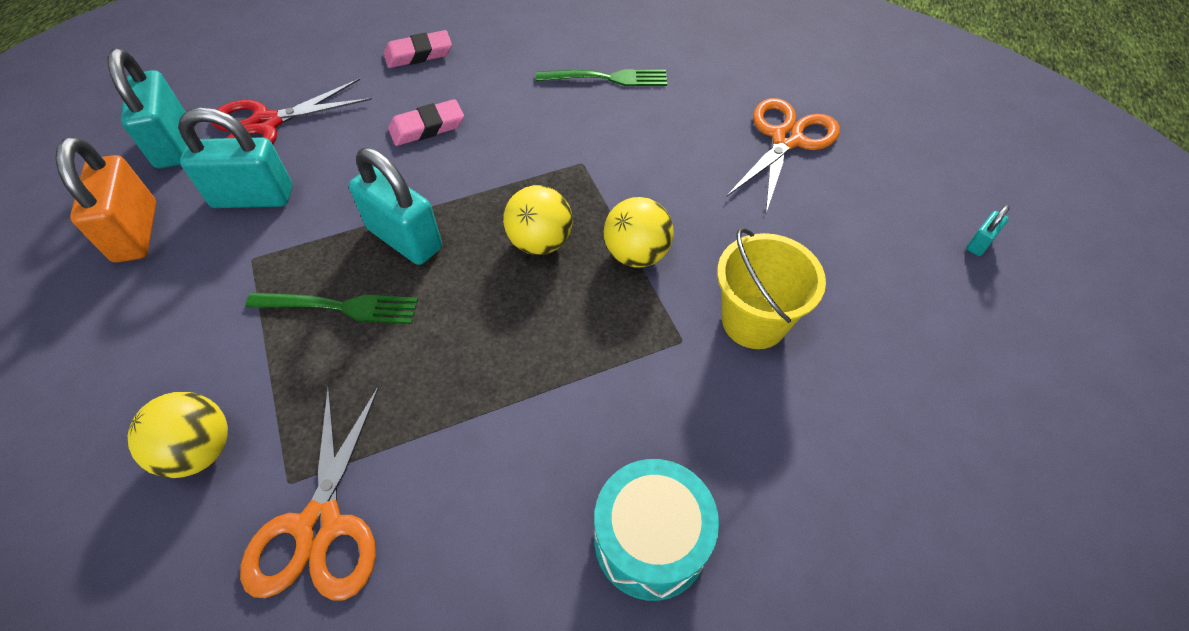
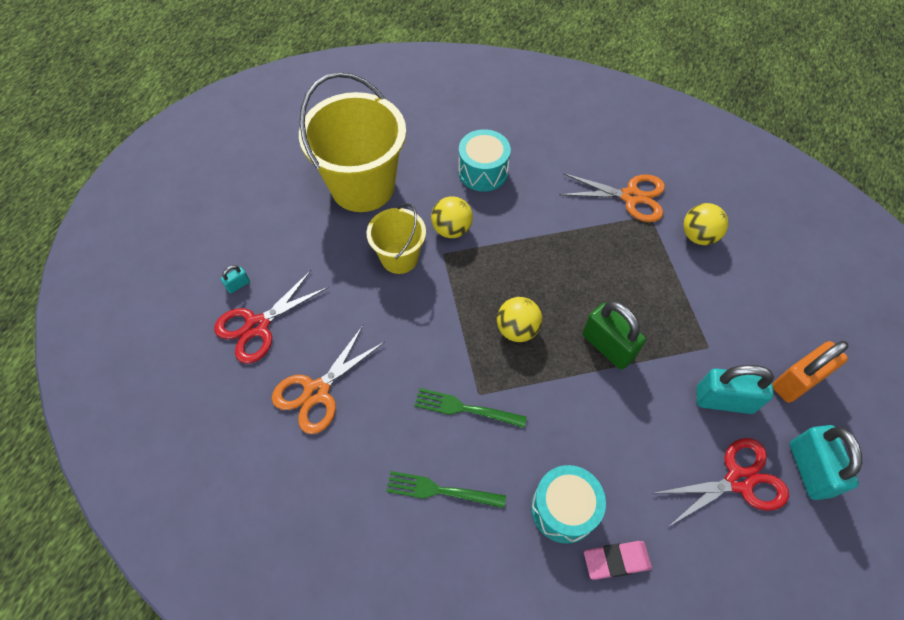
camera: 170 degrees left, 5 degrees up
(136, 232) = (797, 381): orange padlock -> orange padlock turned 60 degrees clockwise
(319, 526) = (631, 197): orange scissors -> orange scissors turned 90 degrees clockwise
(339, 307) = (643, 303): green fork -> green fork (465, 408)
(405, 239) = (608, 346): turquoise padlock -> green padlock
(427, 127) = (600, 453): pink eraser -> none
(472, 81) = (564, 509): none -> turquoise drum
(636, 254) = (456, 311): yellow ball -> yellow ball (451, 229)
(888, 456) = (362, 186): none -> yellow bucket
(910, 196) = (257, 326): none -> red scissors

